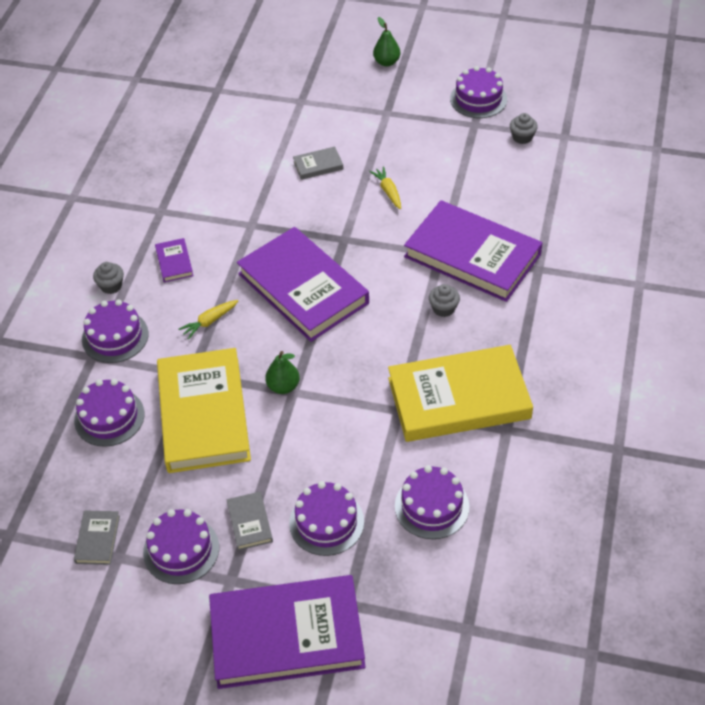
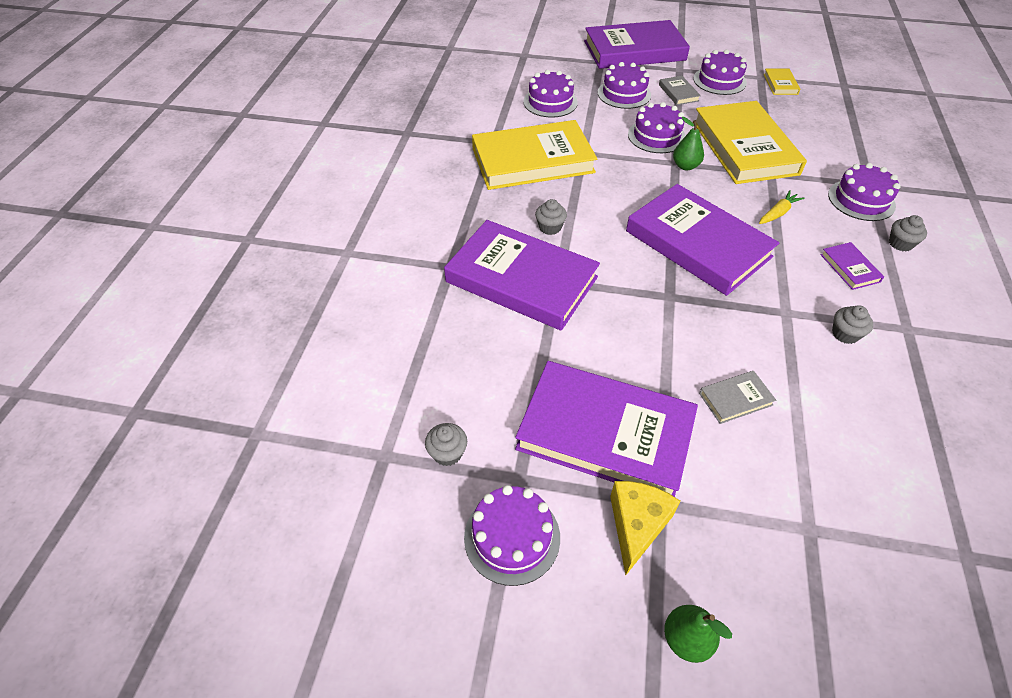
camera: 175 degrees right, 0 degrees up
(97, 539) = (780, 84): grey book -> yellow book
(109, 417) = (821, 145): purple cake -> purple cake (656, 136)
(213, 207) = (845, 334): none -> grey cupcake
(388, 191) = (630, 359): yellow carrot -> none
(403, 103) = (636, 525): none -> yellow cheese
(415, 147) = (605, 433): none -> purple book

